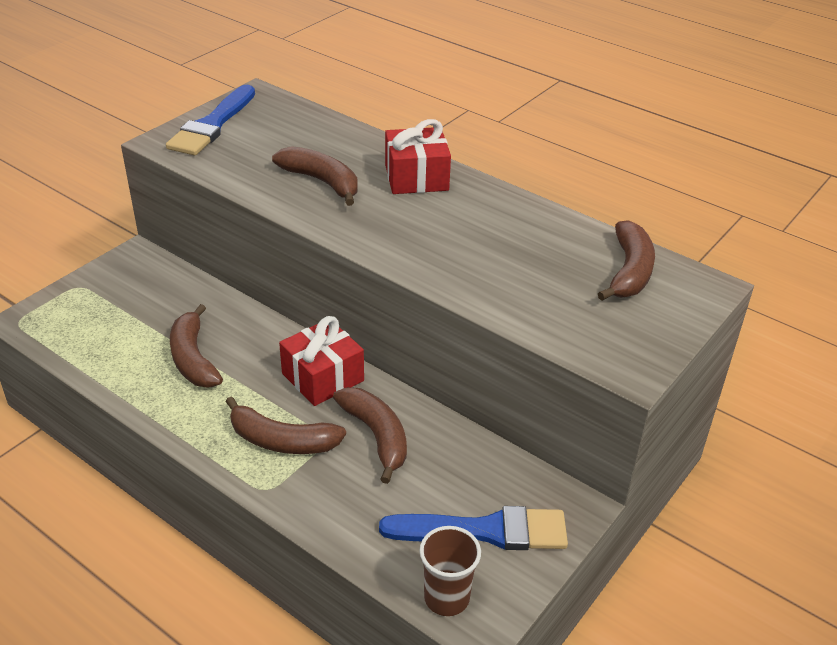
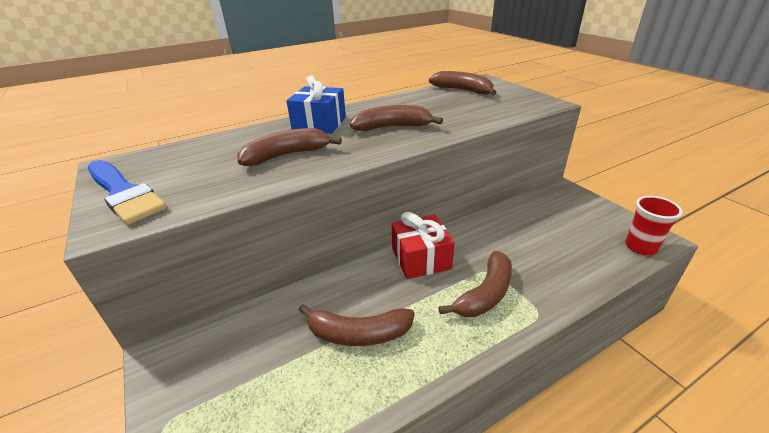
camera: 65 degrees left, 5 degrees down
(376, 436) = (492, 245): brown banana -> brown banana (392, 127)
(416, 177) = (319, 124): red gift -> blue gift
(446, 598) = (640, 247): brown cup -> red cup
(484, 531) = (583, 221): blue brush -> none

